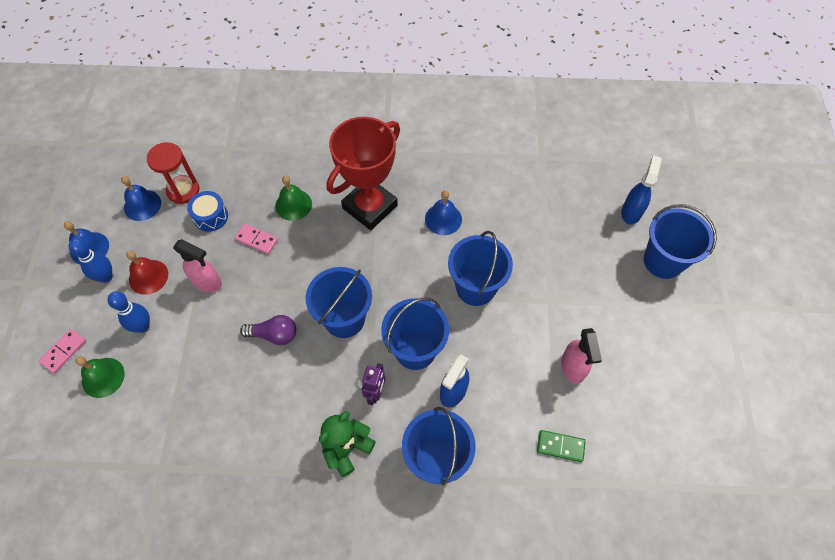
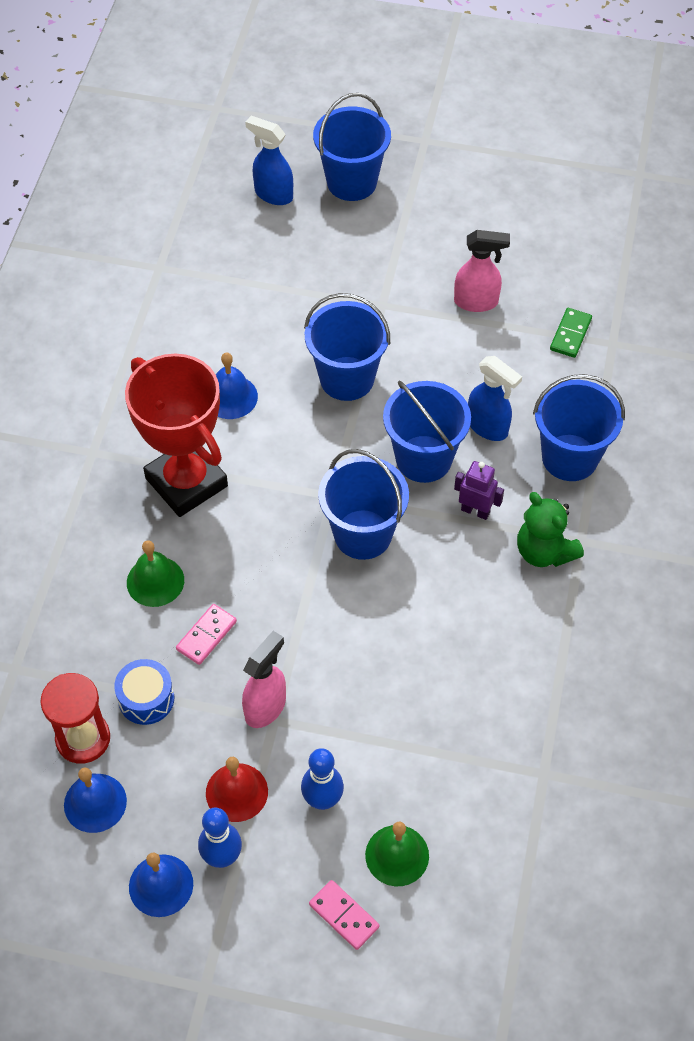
camera: 80 degrees left, 5 degrees down
(274, 335) = (370, 623): purple light bulb -> none

